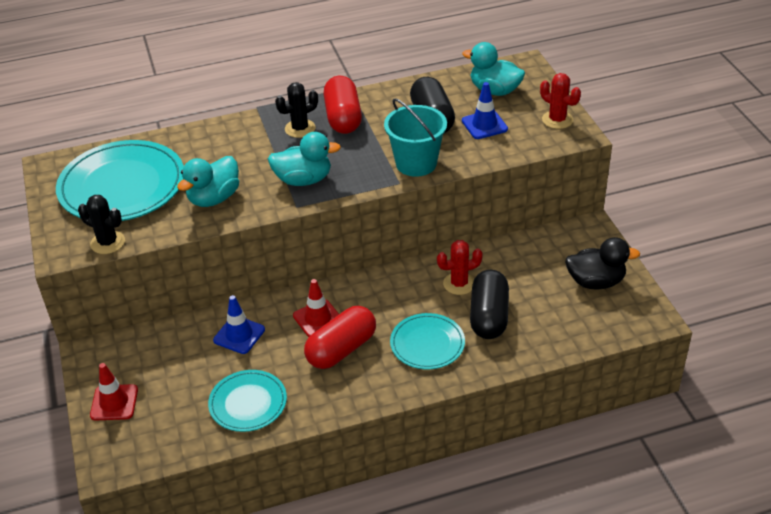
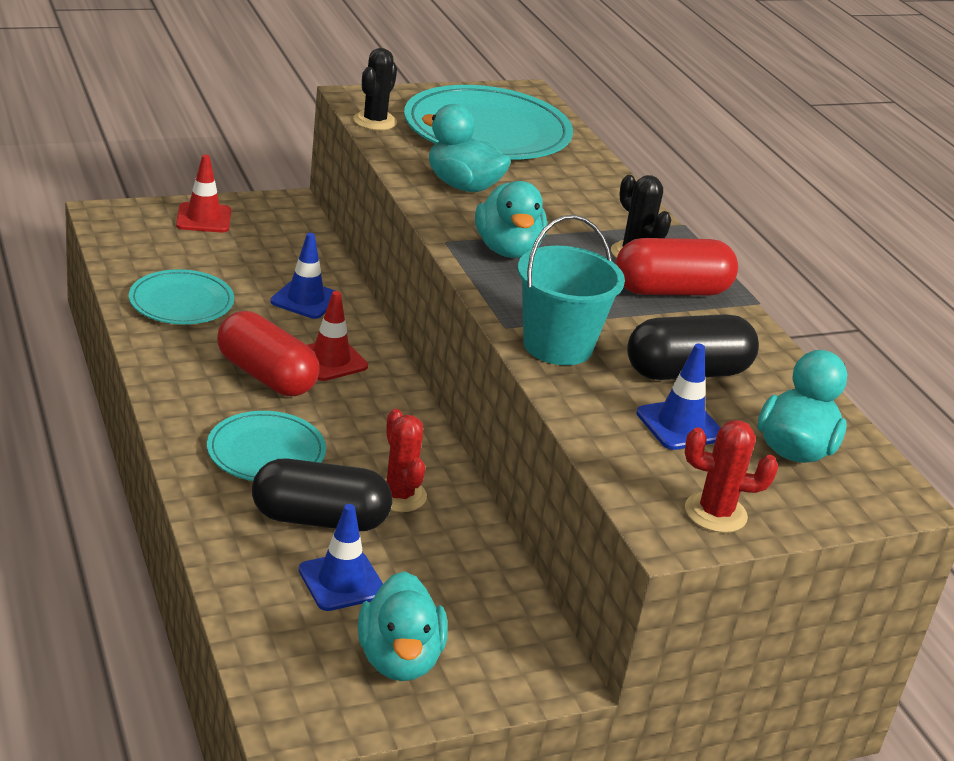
camera: 80 degrees right, 10 degrees down
(541, 305) = (342, 581): none -> blue traffic cone
(557, 120) = (715, 513): red cactus -> red cactus turned 60 degrees clockwise
(595, 282) = (399, 659): black duck -> turquoise duck

